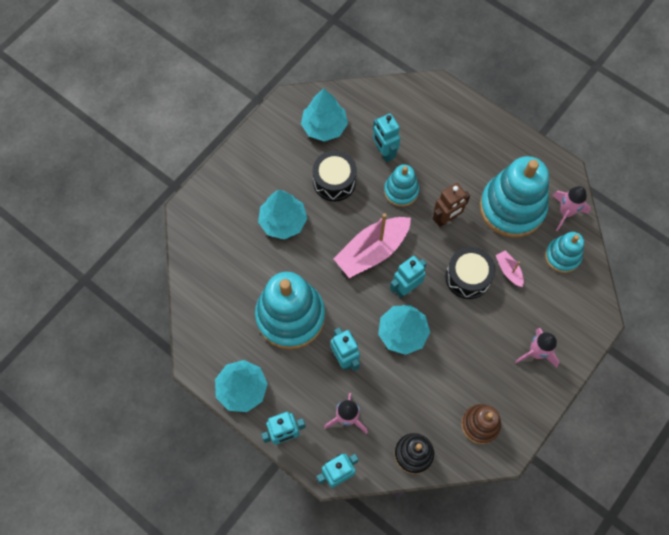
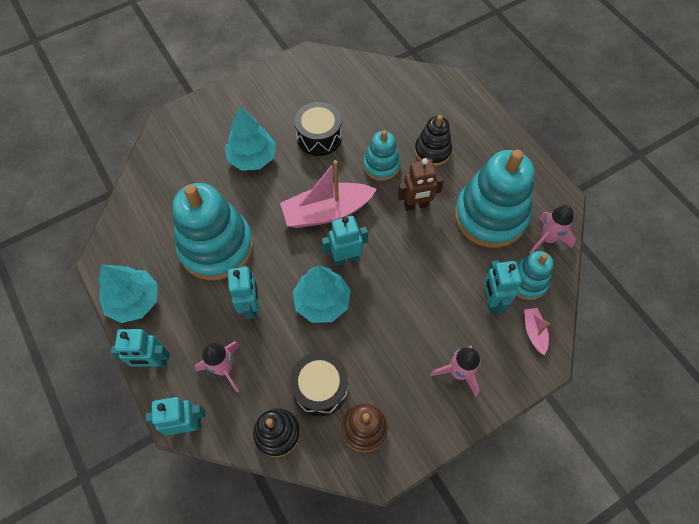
camera: 20 degrees right, 5 degrees down
(324, 126) = (332, 86): turquoise tree -> none
(384, 152) = (380, 126): turquoise robot -> turquoise robot (491, 301)
(440, 162) = (432, 151): none -> black stacking toy
(468, 277) = (415, 269): black drum -> black drum (320, 388)
(508, 271) = (462, 277): pink boat -> pink boat (534, 332)

